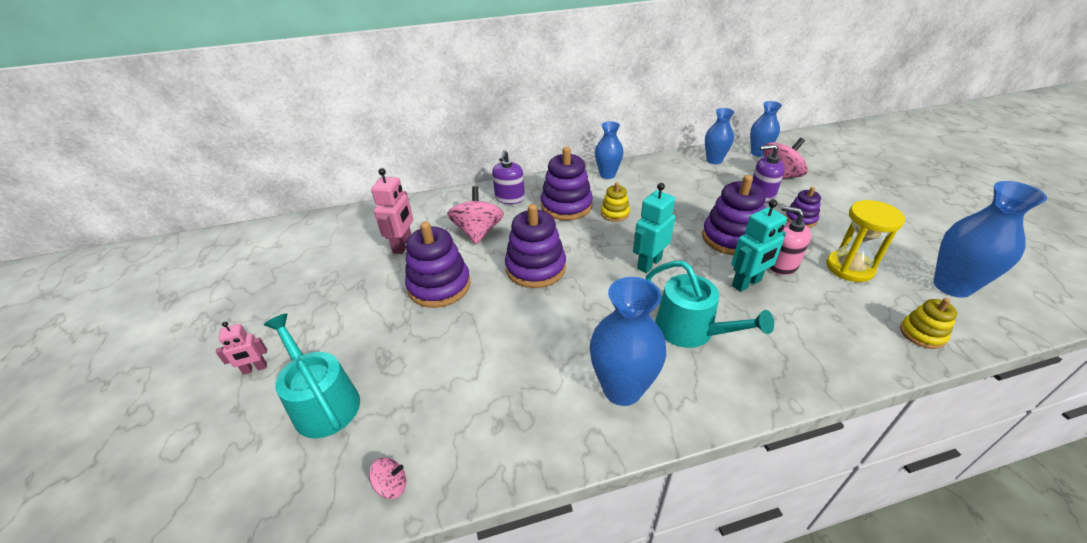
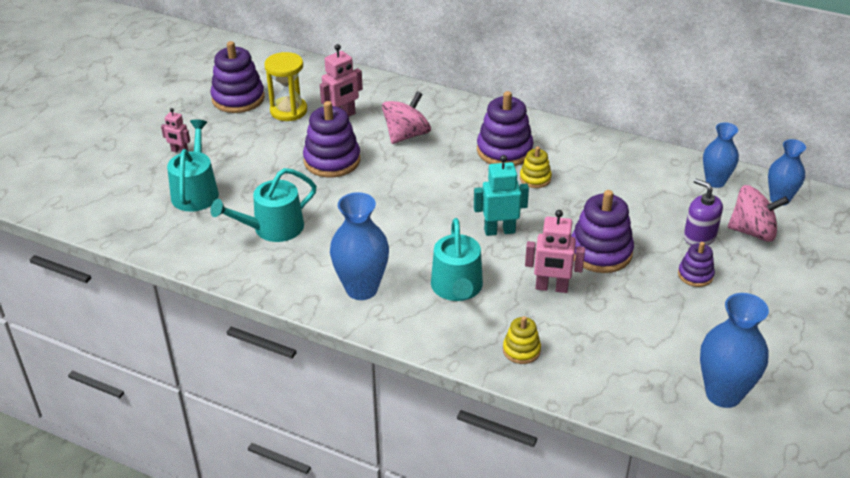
camera: 40 degrees right, 0 degrees up
(392, 485) = (189, 252): pink spinning top -> none
(459, 387) = (273, 228): none -> turquoise watering can
(509, 198) = (468, 119): purple soap dispenser -> none
(535, 268) = (412, 185): purple stacking toy -> purple stacking toy (238, 98)
(607, 175) = (584, 141): blue vase -> none
(747, 283) = (551, 288): turquoise robot -> pink robot
(781, 264) = (605, 294): pink soap dispenser -> none
(849, 268) = (660, 330): yellow hourglass -> yellow hourglass (288, 111)
(922, 334) = (624, 397): yellow stacking toy -> yellow stacking toy (521, 350)

